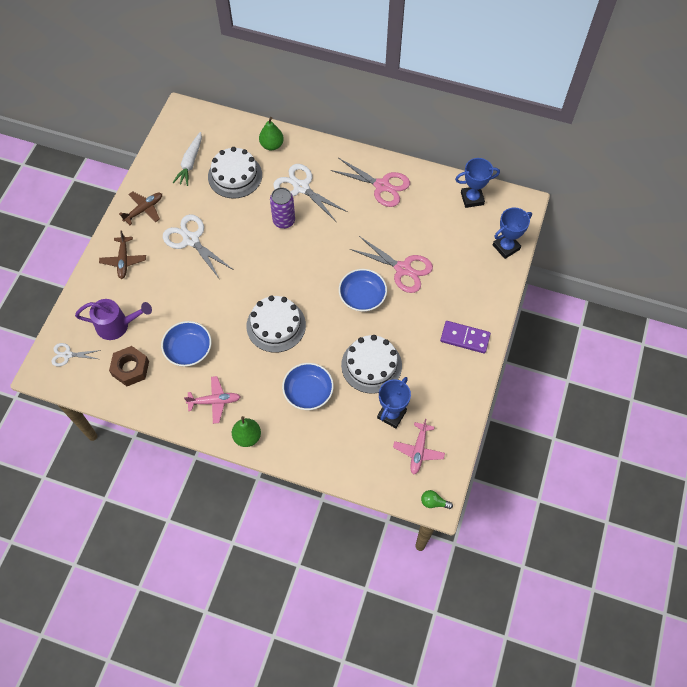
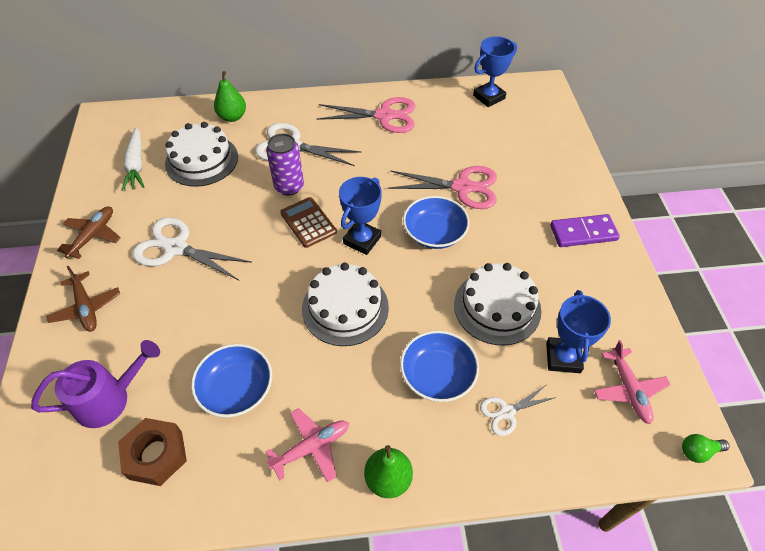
camera: 25 degrees left, 10 degrees down
(67, 355) = (39, 478): white scissors -> white scissors (507, 412)
(283, 254) = (308, 222): none -> brown calculator
(506, 247) = (557, 128): blue trophy -> blue trophy (362, 240)

